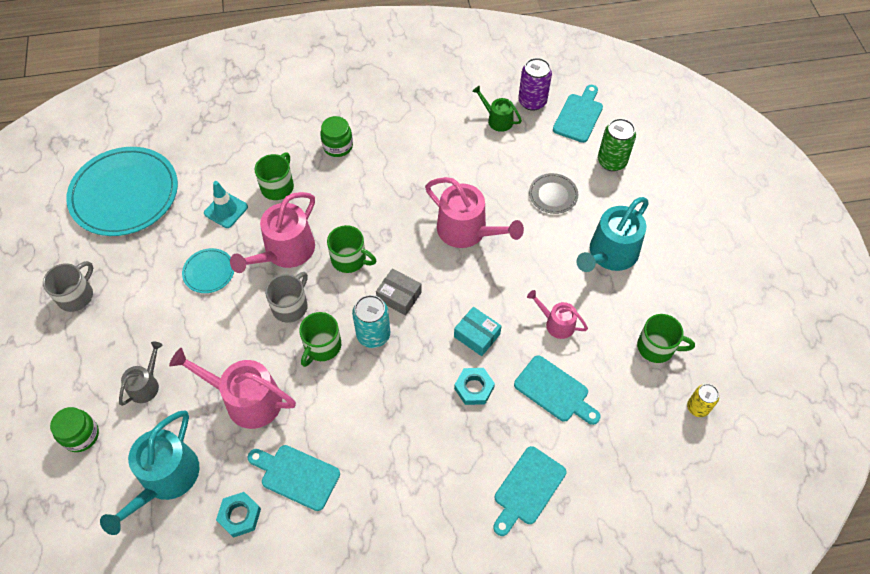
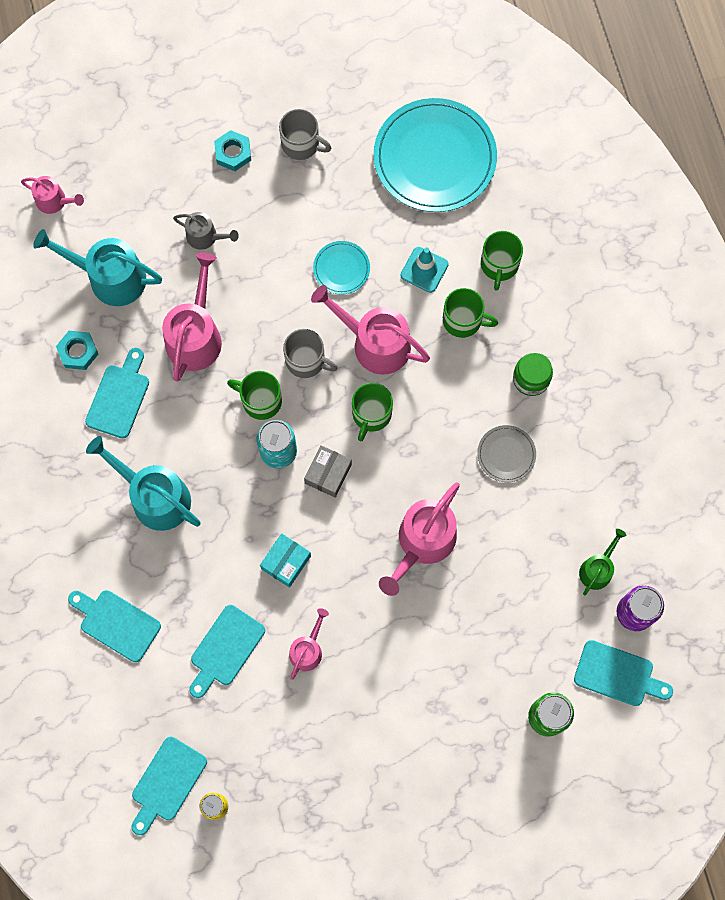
camera: 85 degrees right, 15 degrees up
(62, 535) = (54, 201): none -> pink watering can
(81, 435) = (149, 191): green jar -> none
(474, 388) = (223, 563): turquoise nut -> turquoise nut (233, 153)
(553, 195) = (486, 643): grey plate -> grey plate (506, 454)
(610, 254) = (406, 712): turquoise watering can -> turquoise watering can (155, 497)
(657, 347) = (286, 764): green mug -> green mug (499, 265)
(679, 449) = (167, 783): none -> turquoise cutting board

